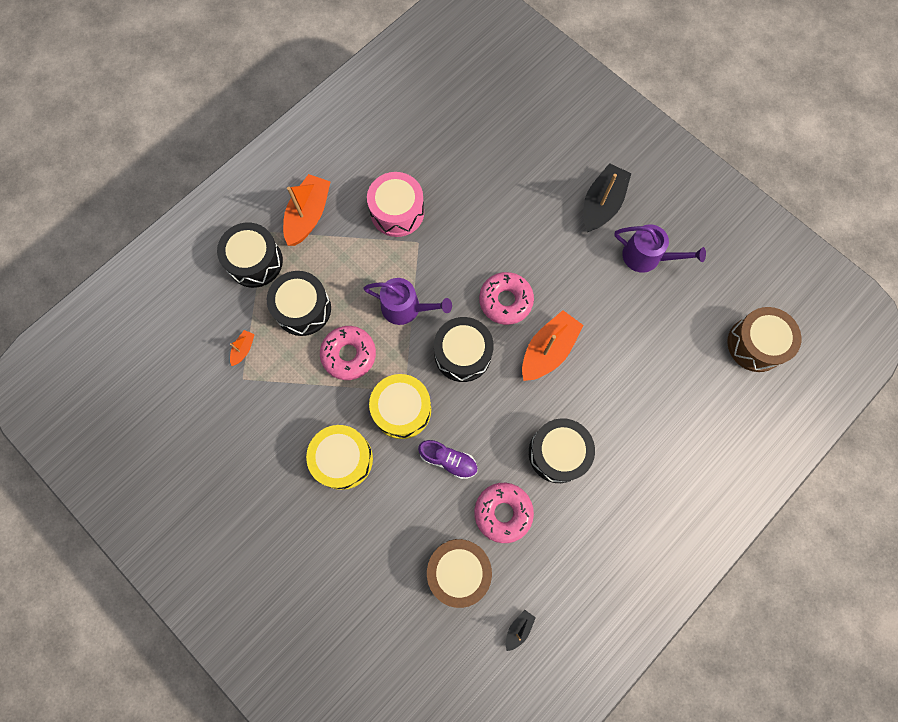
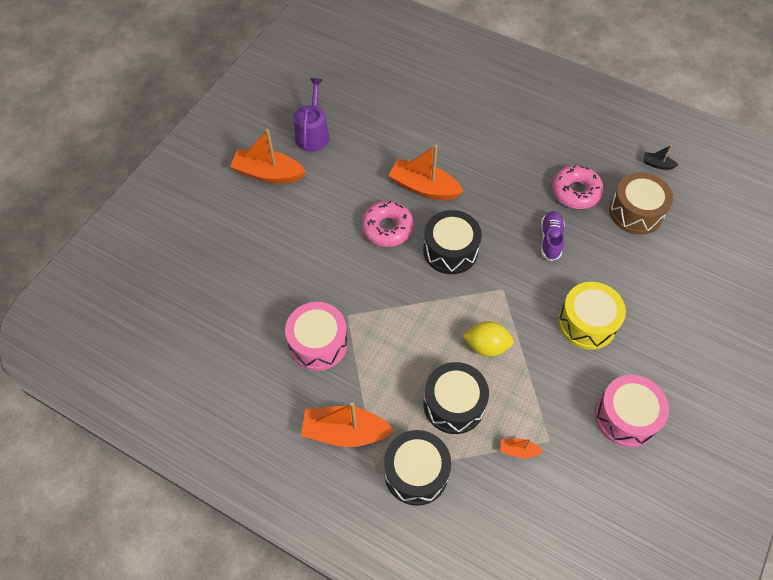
camera: 105 degrees left, 15 degrees down
(239, 456) = (626, 417): none -> pink drum
(349, 355) = (486, 346): pink donut -> yellow lemon
(402, 410) = (521, 286): yellow drum -> none
(405, 308) = (421, 308): purple watering can -> none
(558, 453) = (510, 164): black drum -> none
(602, 204) = (268, 173): black boat -> orange boat
(756, 344) = (370, 56): brown drum -> none

